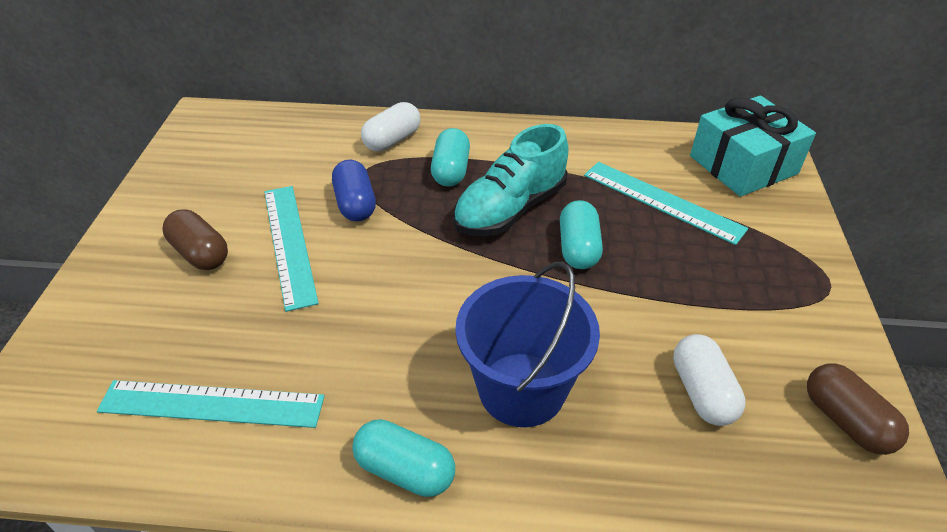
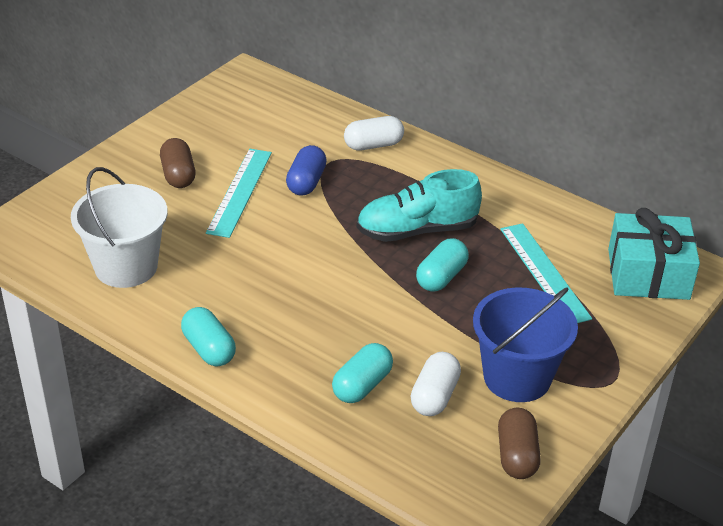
camera: 30 degrees right, 5 degrees down
(212, 404) = (126, 267): turquoise ruler -> white bucket
(451, 170) = (398, 185): turquoise capsule -> turquoise capsule (362, 385)
(521, 389) = (316, 341): blue bucket -> blue bucket (517, 377)

